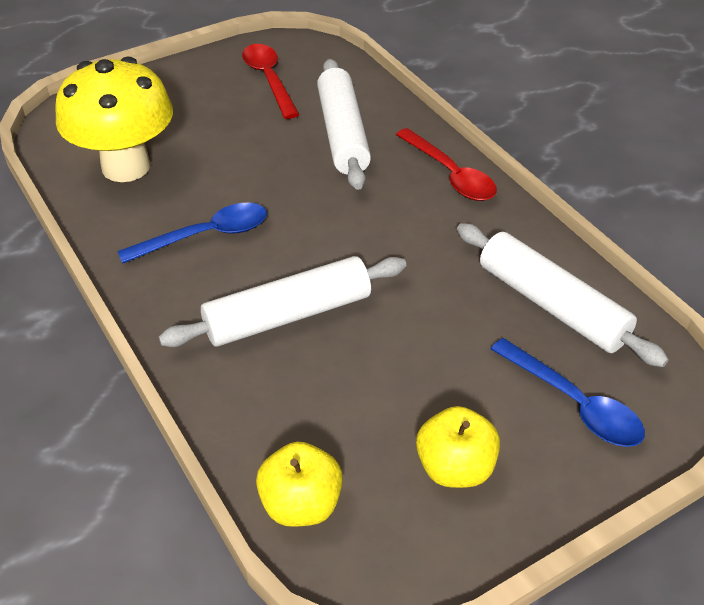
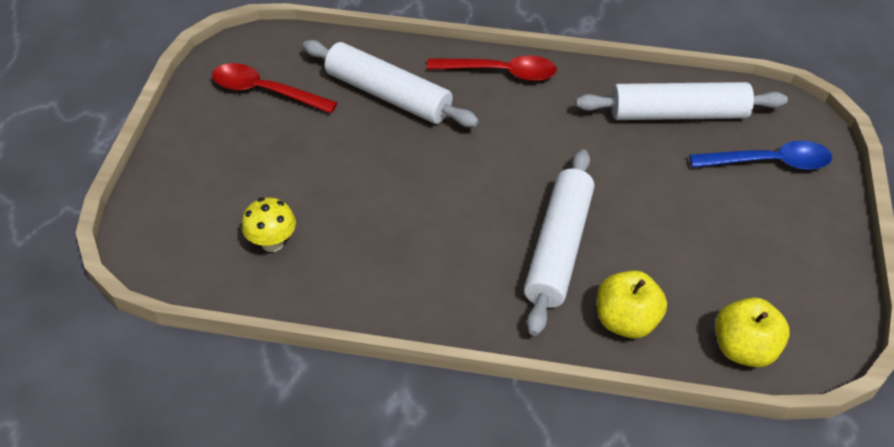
camera: 50 degrees left, 5 degrees up
(126, 167) = (272, 243): yellow mushroom -> yellow mushroom, size x0.45
(206, 236) = (419, 242): blue spoon -> none
(455, 468) = (775, 251): yellow apple -> yellow apple (625, 320)

